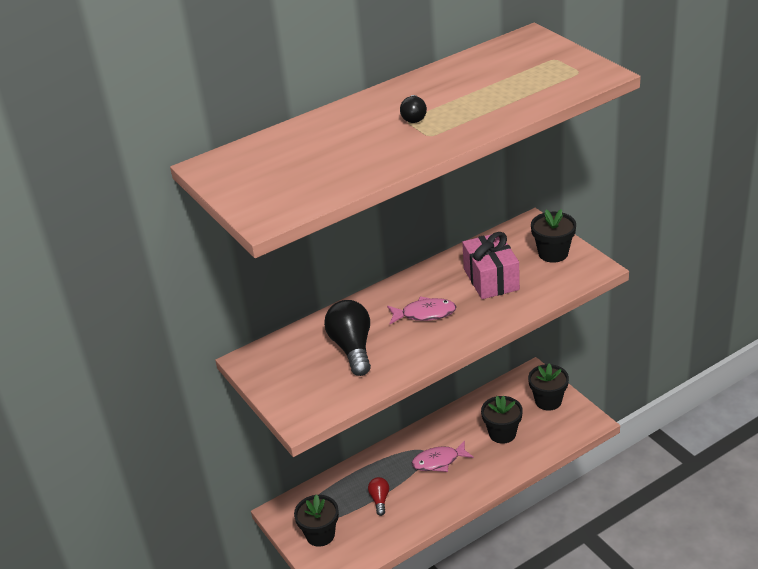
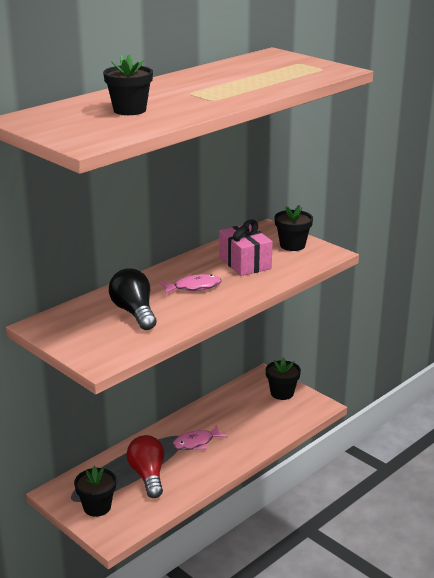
camera: 15 degrees left, 10 degrees down
(379, 500) = (148, 475): red light bulb -> red light bulb, size x1.90
(414, 117) = (195, 91): black light bulb -> none
(502, 433) = (248, 419): black flower pot -> black flower pot (129, 110)

